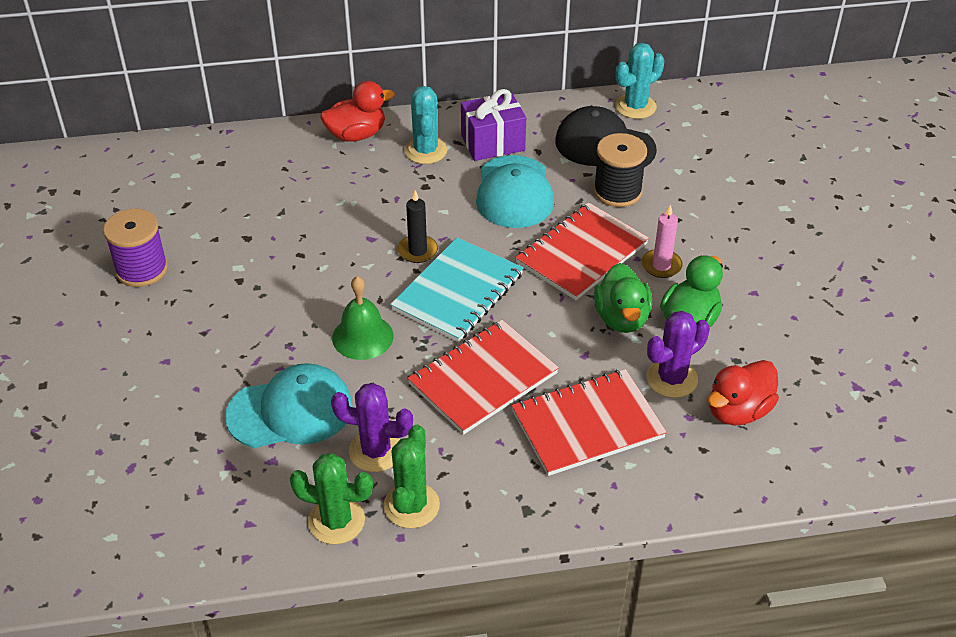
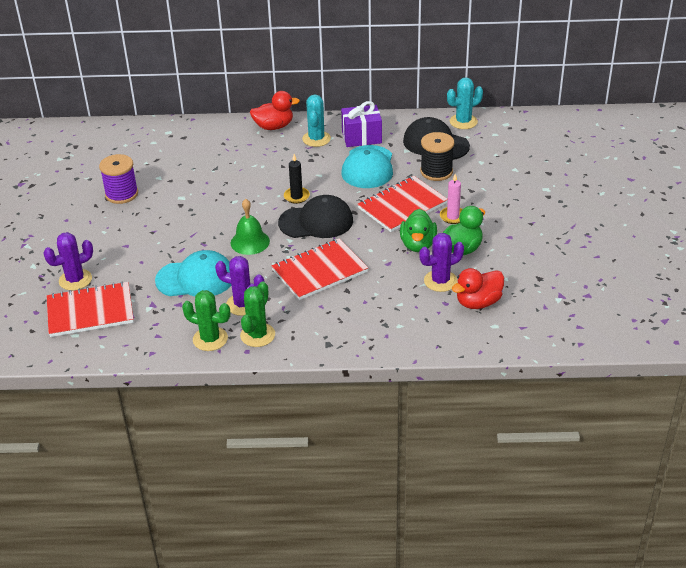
camera: 10 degrees right, 5 degrees down
(93, 432) = (75, 280): none -> purple cactus
(458, 292) = (316, 222): turquoise notebook -> black cap
(587, 424) = (379, 301): red notebook -> red notebook (90, 311)

